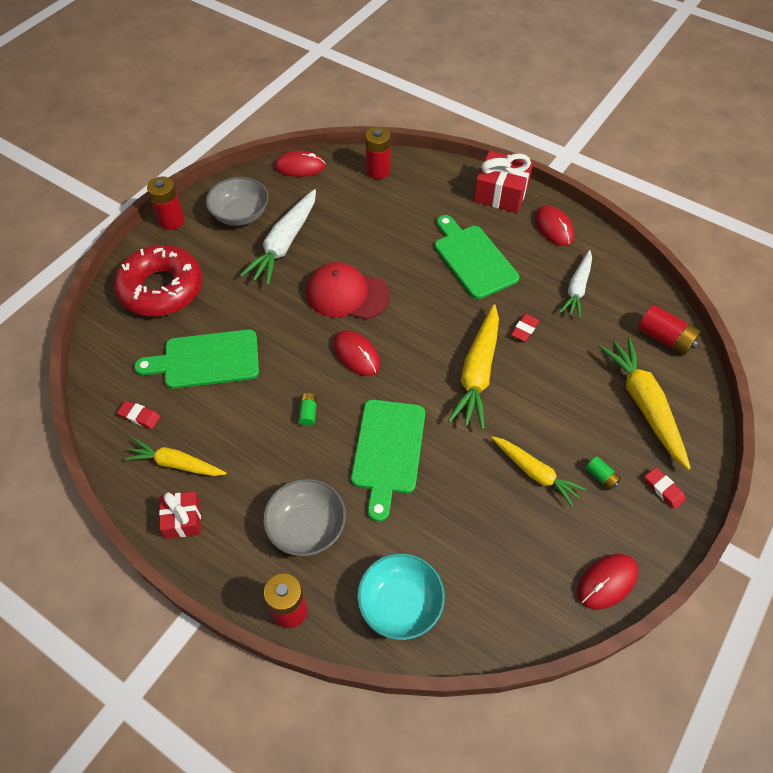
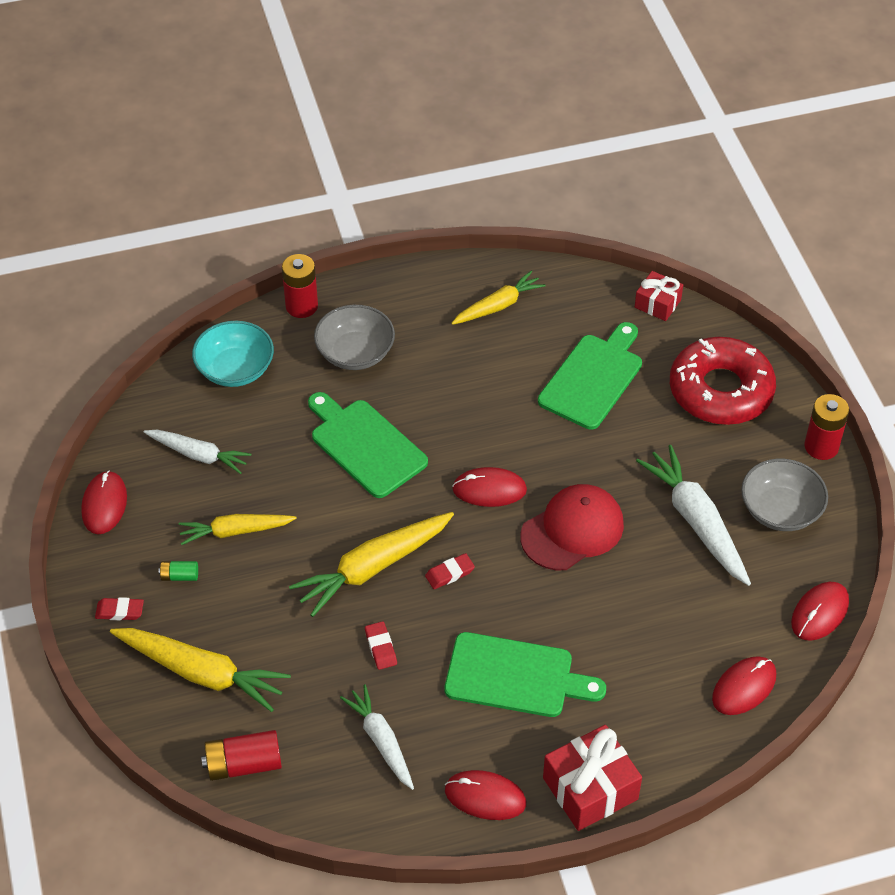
camera: 130 degrees right, 5 degrees down
(139, 416) = (572, 305): red eraser -> red eraser (450, 573)
(183, 519) = (441, 285): red gift -> red gift (657, 304)
(308, 413) = (460, 415): green battery -> none
(378, 171) = (744, 687): red battery -> red mouse
(477, 373) = (373, 568): yellow carrot -> yellow carrot turned 90 degrees counterclockwise
(502, 555) = (198, 455): none -> white carrot

